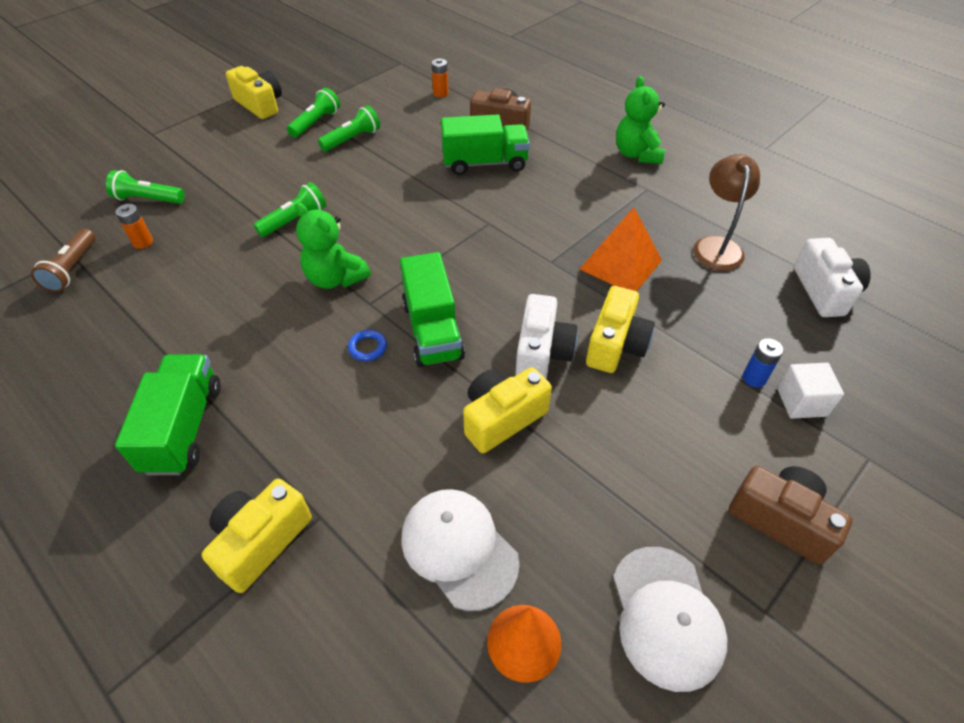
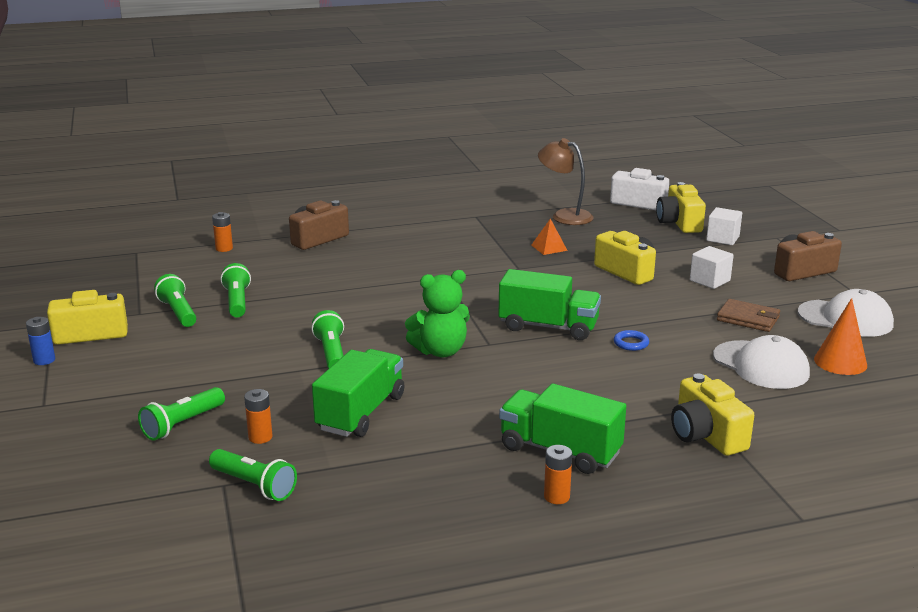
camera: 60 degrees left, 25 degrees down
(72, 269) = (254, 486): brown flashlight -> green flashlight
(100, 454) = (556, 497): none -> orange battery
(367, 347) = (542, 355): blue ring -> blue ring (631, 343)
(459, 548) = (761, 365): white cap -> white cap turned 120 degrees counterclockwise
(484, 163) = (362, 258): green truck -> green truck (361, 413)
(502, 418) = (661, 324): yellow camera -> yellow camera (679, 223)
(542, 353) = (611, 296): white camera -> none
(579, 498) = (748, 319): none -> brown wallet
(621, 264) = (549, 247): orange pyramid -> orange pyramid, size x0.52
(637, 154) = (431, 207): green teddy bear -> none
(659, 427) = (710, 280): none -> white cube
(754, 378) = (693, 244): blue battery -> blue battery (44, 360)

